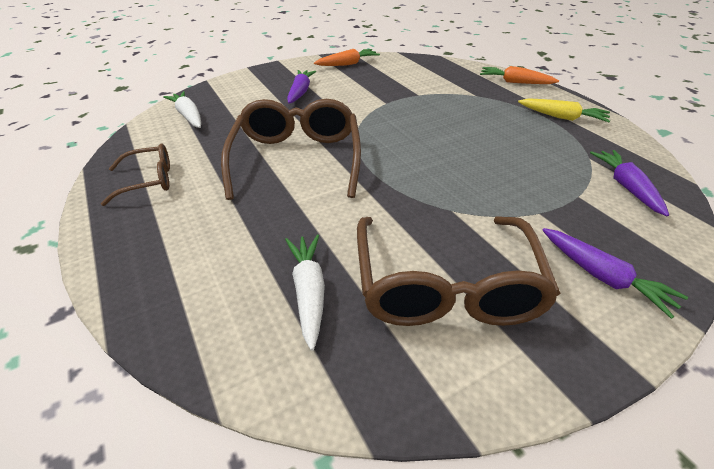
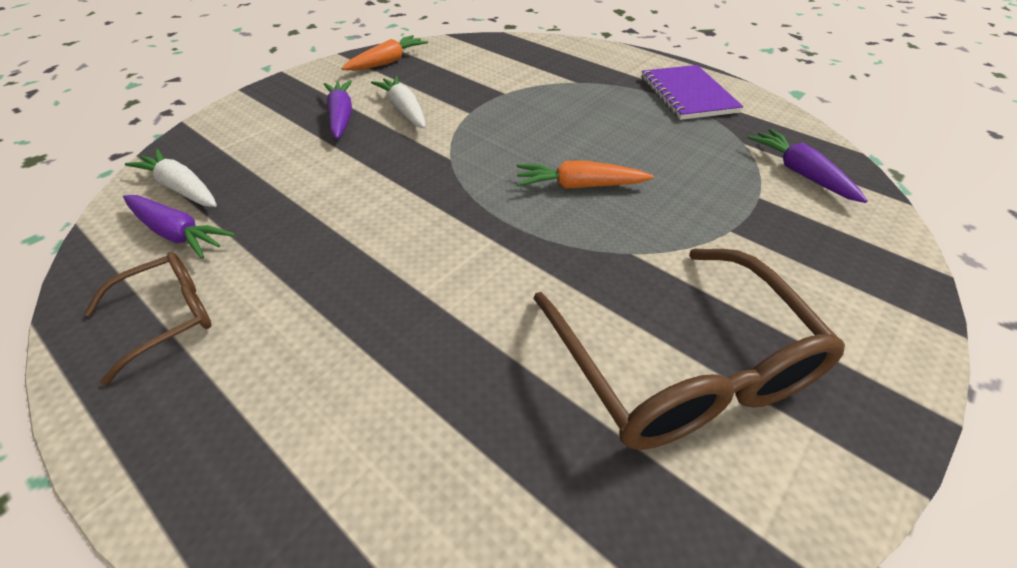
camera: 20 degrees left, 5 degrees up
(297, 159) = (389, 224): brown glasses -> none
(309, 292) = (514, 434): white carrot -> white carrot (404, 110)
(515, 82) = (611, 56): orange carrot -> orange carrot (579, 186)
(562, 117) = (687, 95): yellow carrot -> purple notebook
(602, 277) = (839, 298): purple carrot -> purple carrot (177, 233)

